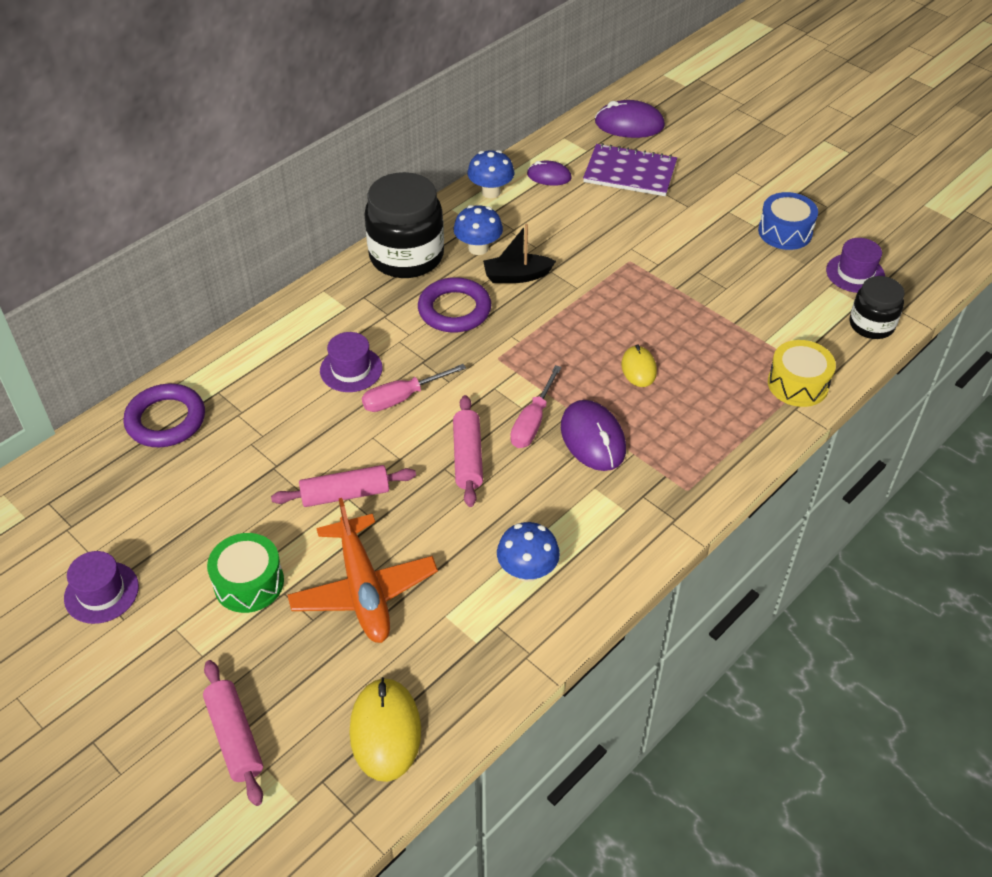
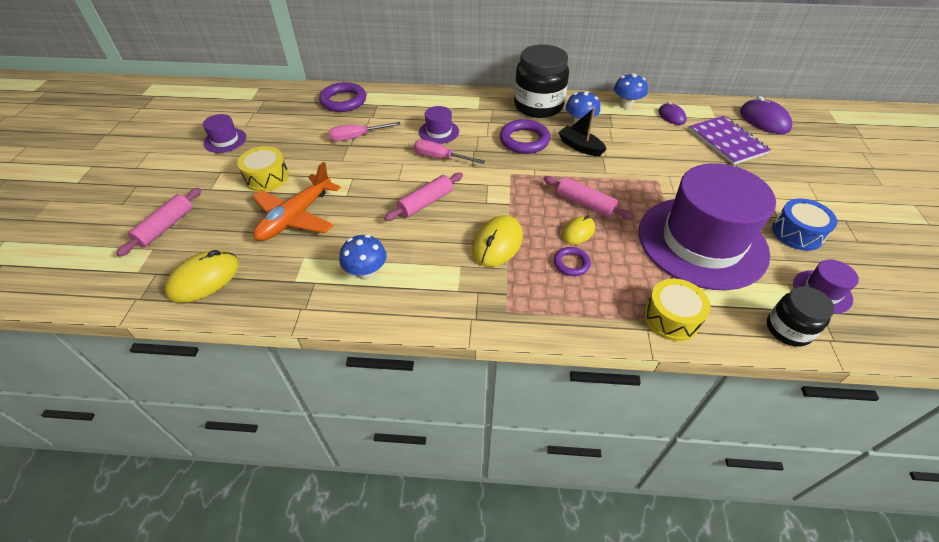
camera: 50 degrees right, 0 degrees up
(249, 583) = (267, 178): green drum -> yellow drum
(345, 494) = (354, 175): pink rolling pin -> pink rolling pin (585, 204)
(532, 422) = (480, 212): pink screwdriver -> pink screwdriver (357, 137)
(593, 439) = (497, 244): purple mouse -> yellow mouse
(674, 403) = (571, 263): none -> purple ring
(735, 296) = (702, 242): none -> purple hat

